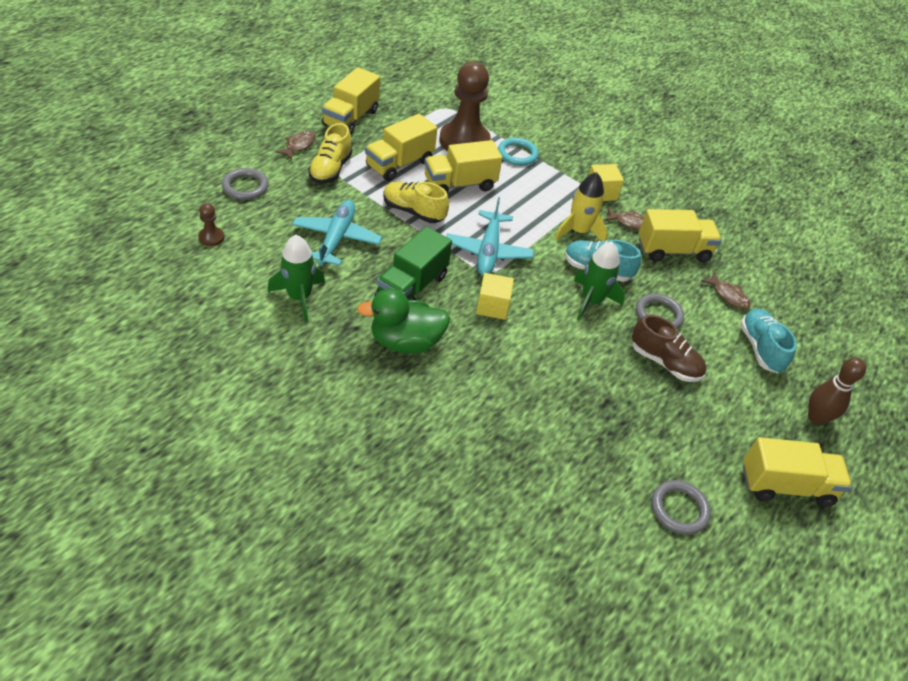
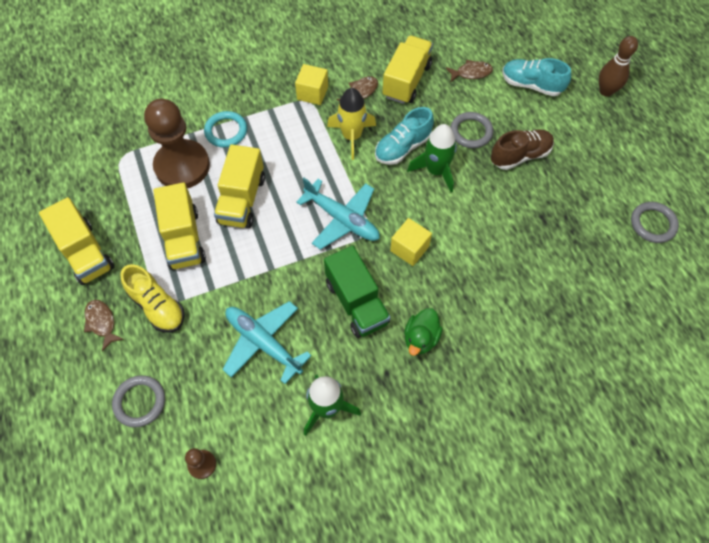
camera: 55 degrees left, 15 degrees up
(405, 342) = (421, 338): green duck -> green duck, size x0.64
(413, 211) = (259, 257): yellow shoe -> none
(786, 485) = (654, 146): yellow truck -> none

